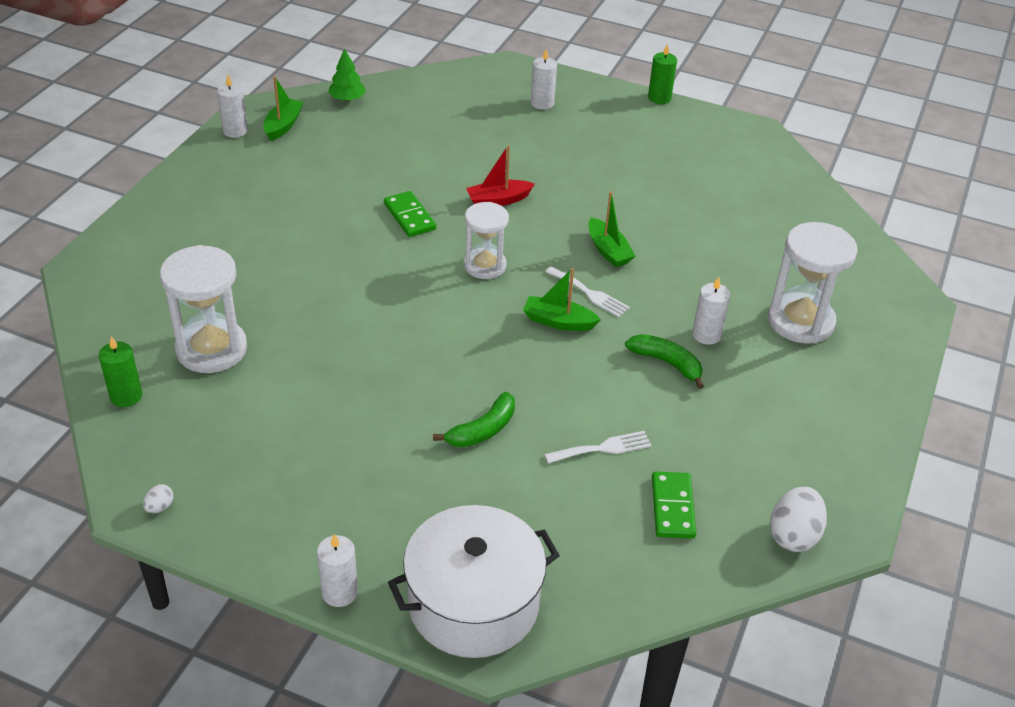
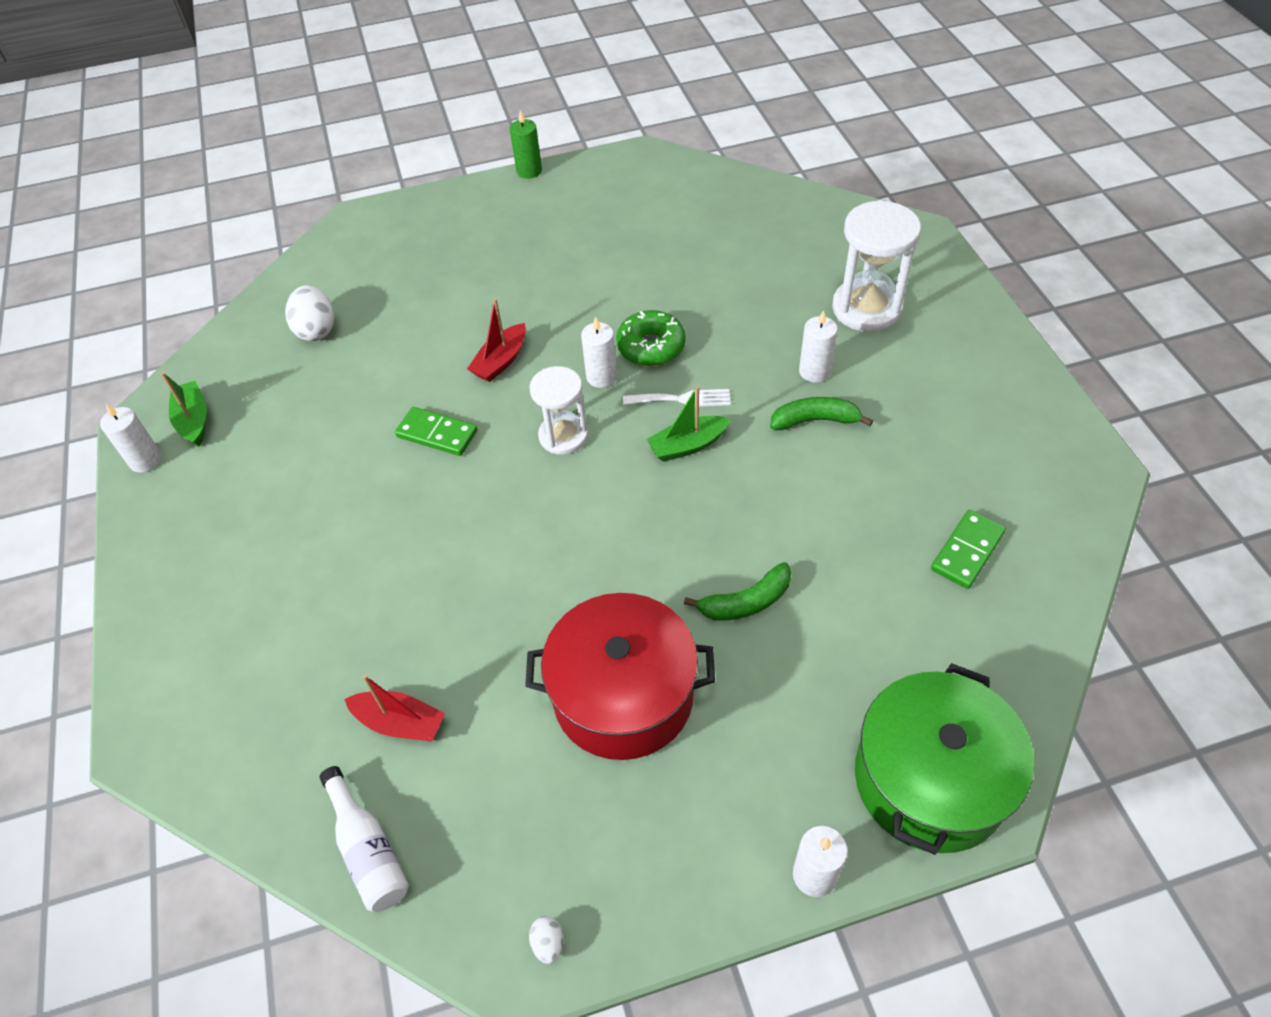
camera: 35 degrees left, 10 degrees up
(126, 396) = (368, 850): green candle -> white bottle
(211, 349) = (400, 723): white hourglass -> red boat
(346, 424) = (623, 695): none -> red pot
(347, 99) = (231, 349): green tree -> none
(473, 603) = (930, 779): white pot -> green pot
(482, 430) = (746, 602): green banana -> green banana turned 60 degrees clockwise
(542, 103) = (431, 237): white candle -> white candle (601, 377)
(603, 448) = (857, 540): white fork -> none
(608, 250) = (651, 347): green boat -> green donut
(673, 507) = (967, 551): green domino -> green domino turned 75 degrees clockwise
(793, 535) = (1071, 504): white egg -> white egg (316, 330)

